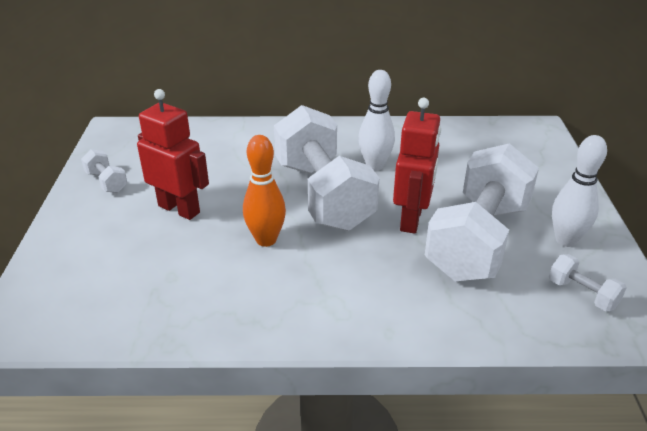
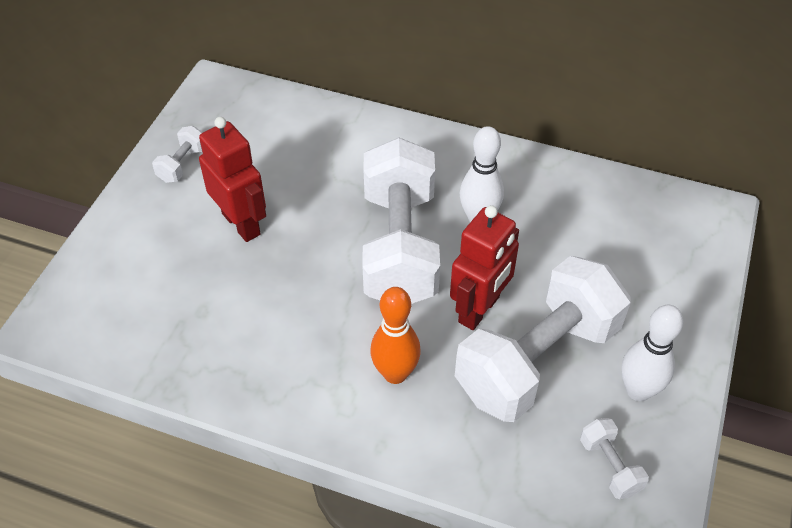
camera: 20 degrees right, 15 degrees up
(107, 182) = (182, 164): white dumbbell -> white dumbbell turned 45 degrees clockwise
(266, 240) = (312, 292): orange bowling pin -> orange bowling pin (395, 373)

